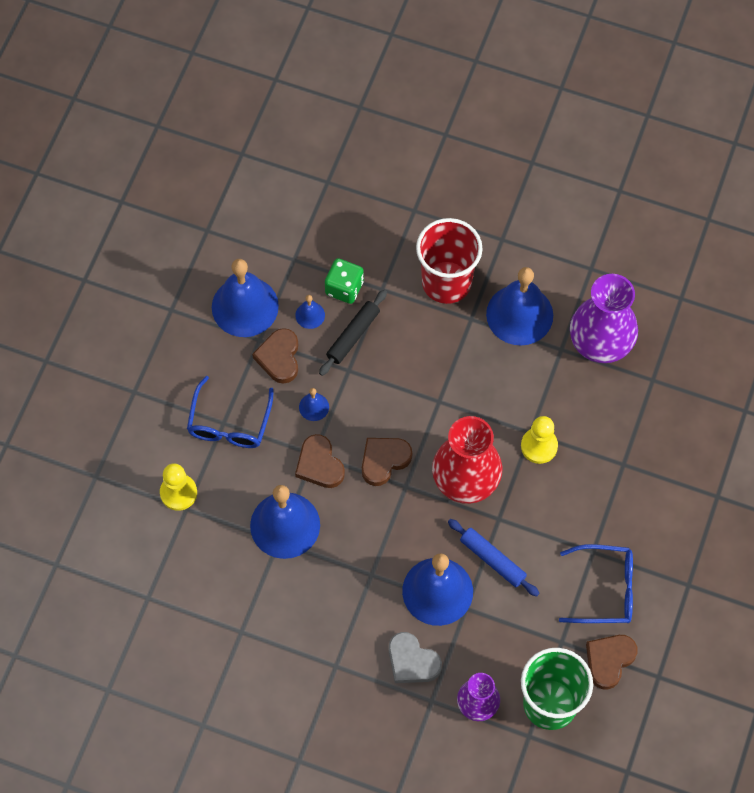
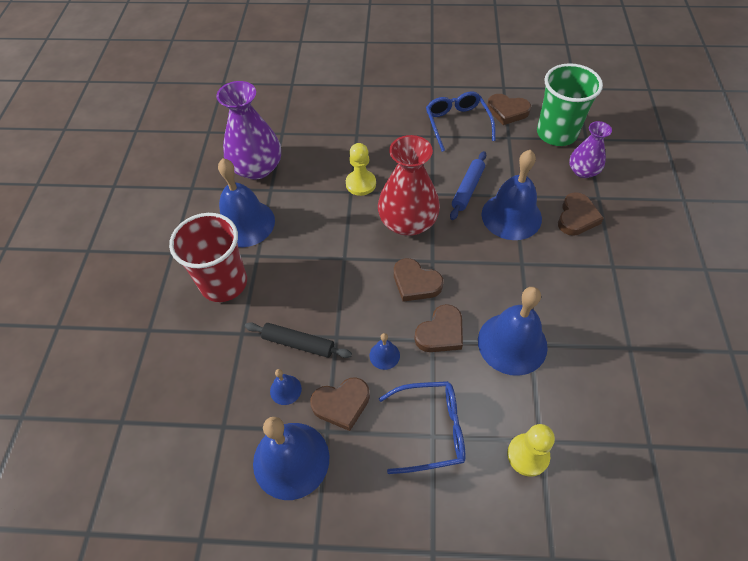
camera: 105 degrees left, 10 degrees down
(344, 288) = (247, 367): green dice -> none
(412, 661) = (576, 217): grey heart -> brown heart

